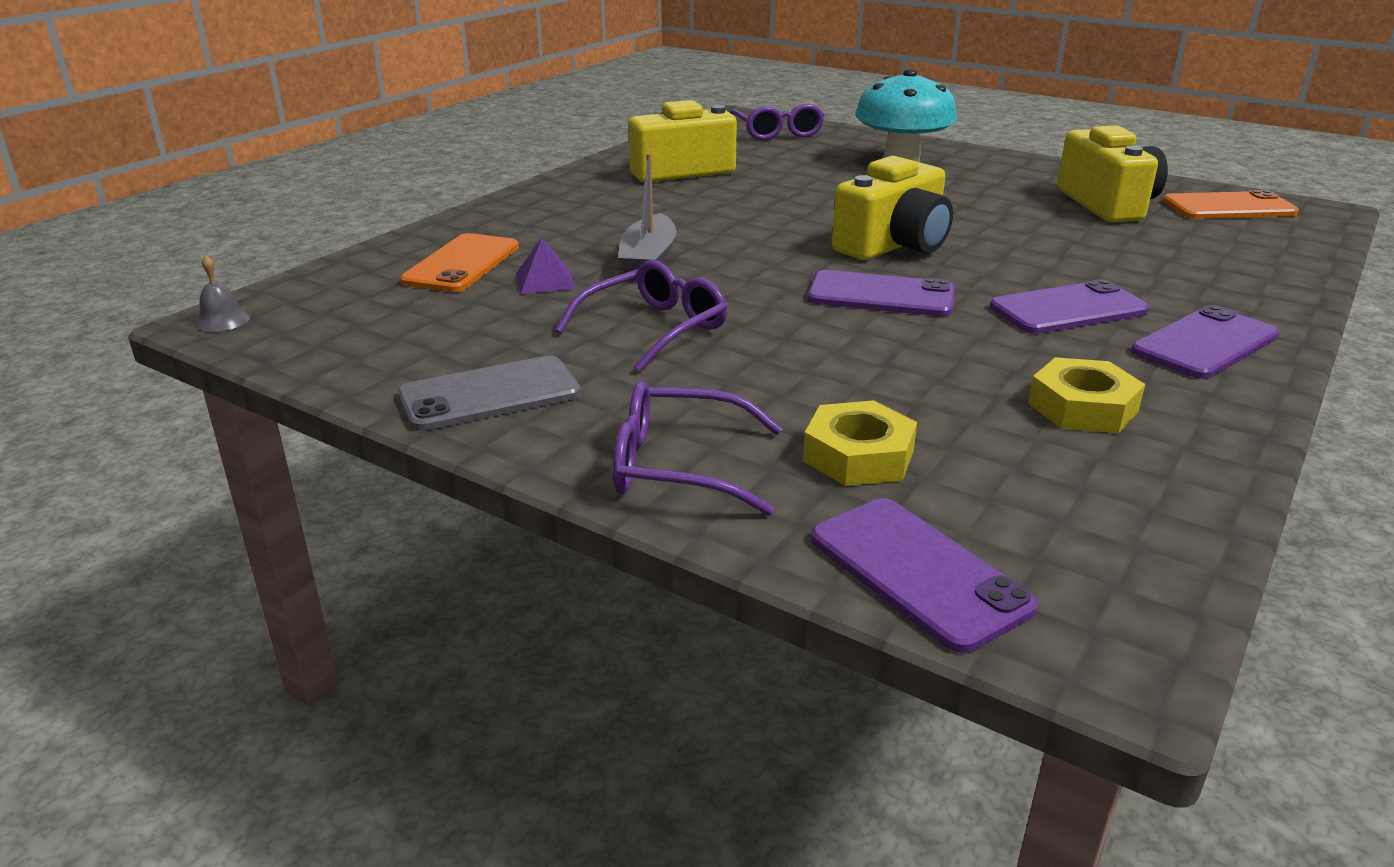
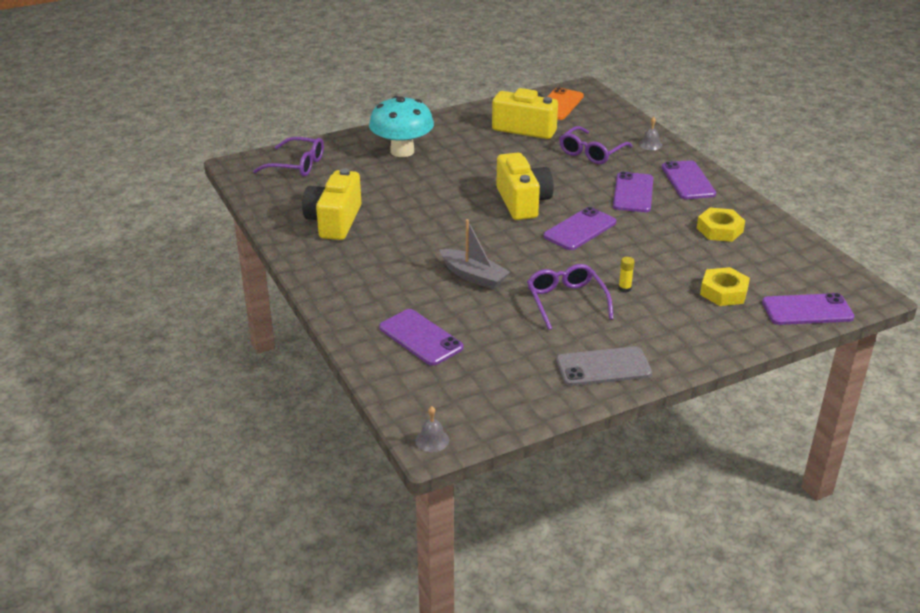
camera: 60 degrees left, 5 degrees up
(462, 264) = (420, 337): orange phone -> purple phone
(490, 394) = (603, 367): grey phone -> grey phone turned 75 degrees clockwise
(545, 281) = (473, 316): purple pyramid -> none
(680, 466) = (705, 335): purple glasses -> purple glasses (591, 152)
(749, 363) = (624, 288): none -> yellow glue stick
(1260, 289) = (650, 144): none -> grey bell

